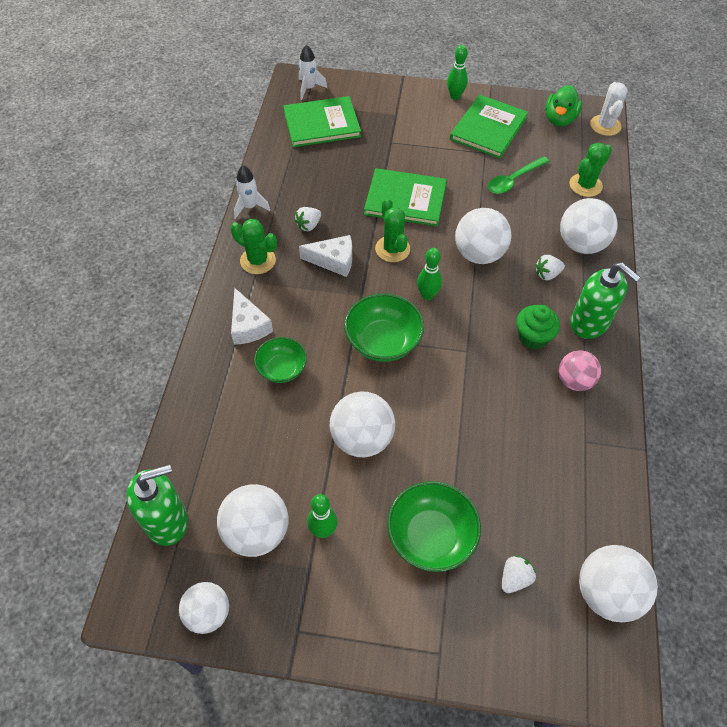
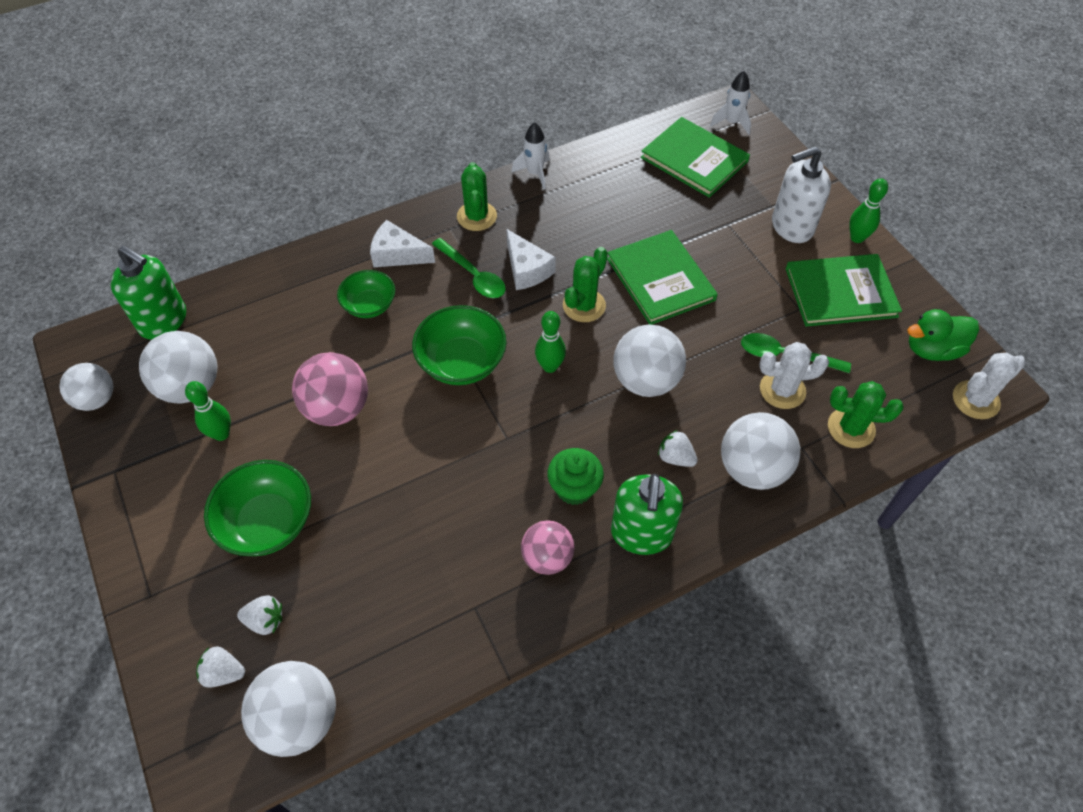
camera: 55 degrees right, 0 degrees up
(248, 326) = (397, 254): white cheese -> white cheese turned 75 degrees clockwise
(309, 225) = (553, 226): white strawberry -> white strawberry (224, 673)
(311, 293) = (473, 275): none -> green spoon
(362, 438) = (337, 408): white ball -> pink ball
(420, 117) = (791, 227): none -> white soap dispenser
(537, 197) = (782, 390): none -> white cactus

